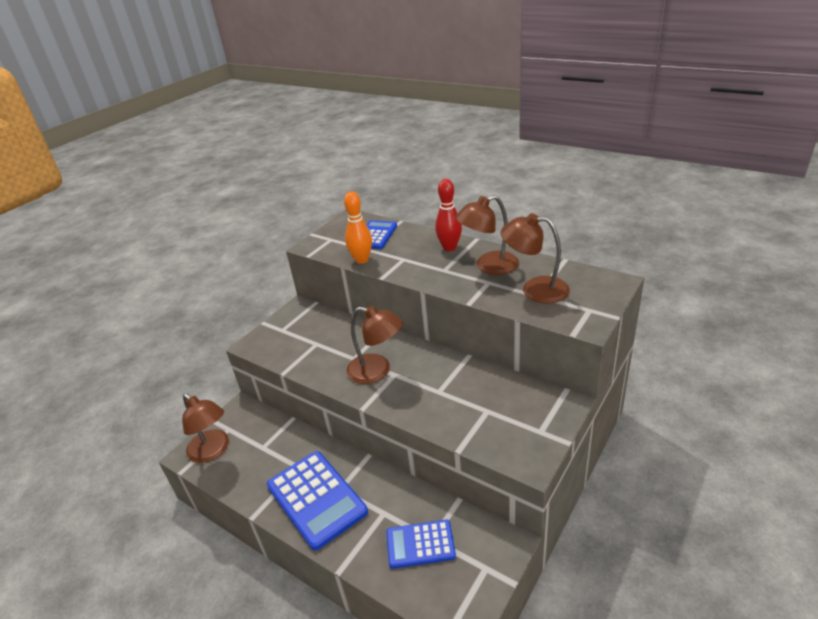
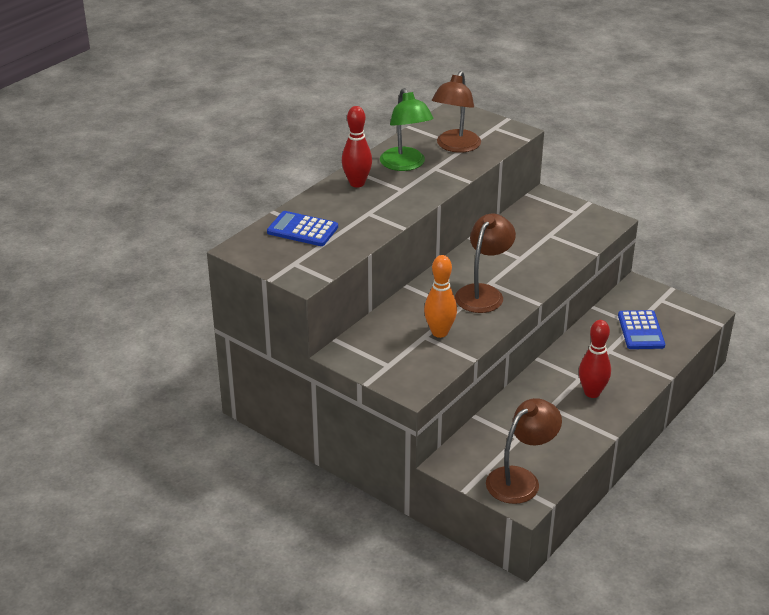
camera: 90 degrees left, 0 degrees up
(316, 499) = (592, 393): blue calculator -> red bowling pin
(362, 260) = (358, 240): orange bowling pin -> orange bowling pin (439, 332)
(489, 266) = (405, 165): brown lamp -> green lamp

